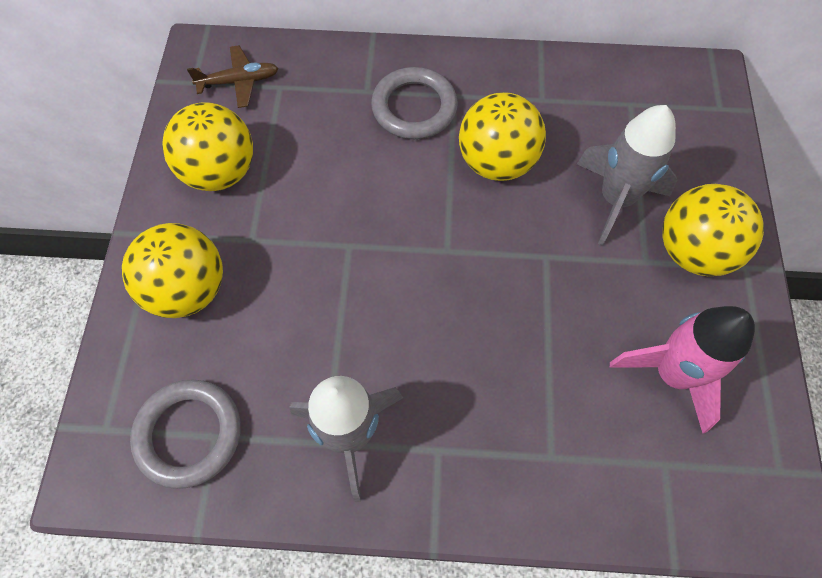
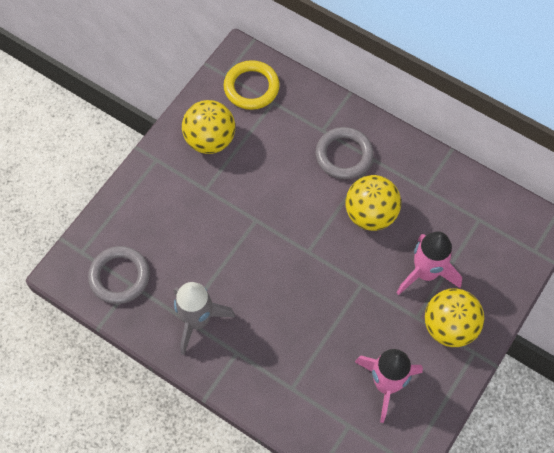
camera: 30 degrees right, 0 degrees up
(188, 290) = (157, 200): yellow ball -> none
(239, 82) = (251, 87): brown plane -> yellow ring
(616, 199) = (425, 273): grey rocket -> pink rocket

